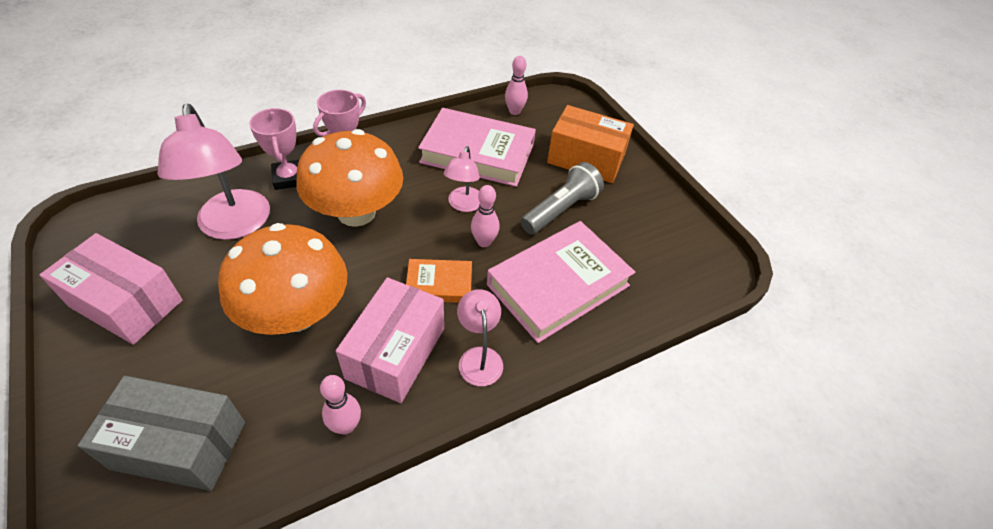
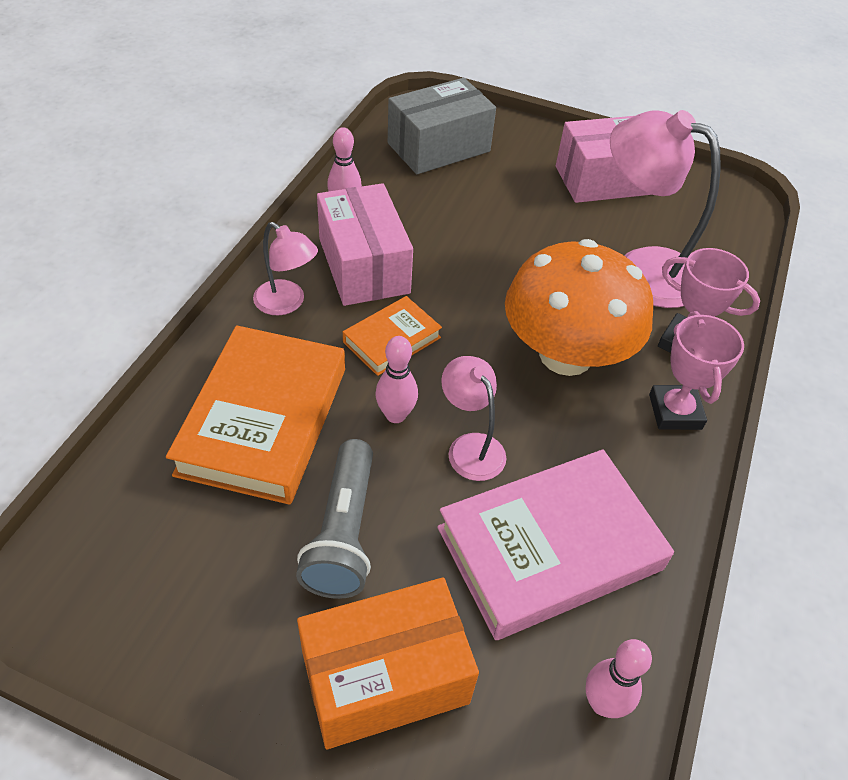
camera: 140 degrees right, 0 degrees up
(296, 313) = (481, 244): orange mushroom -> none
(558, 285) = (264, 420): pink book -> orange book

